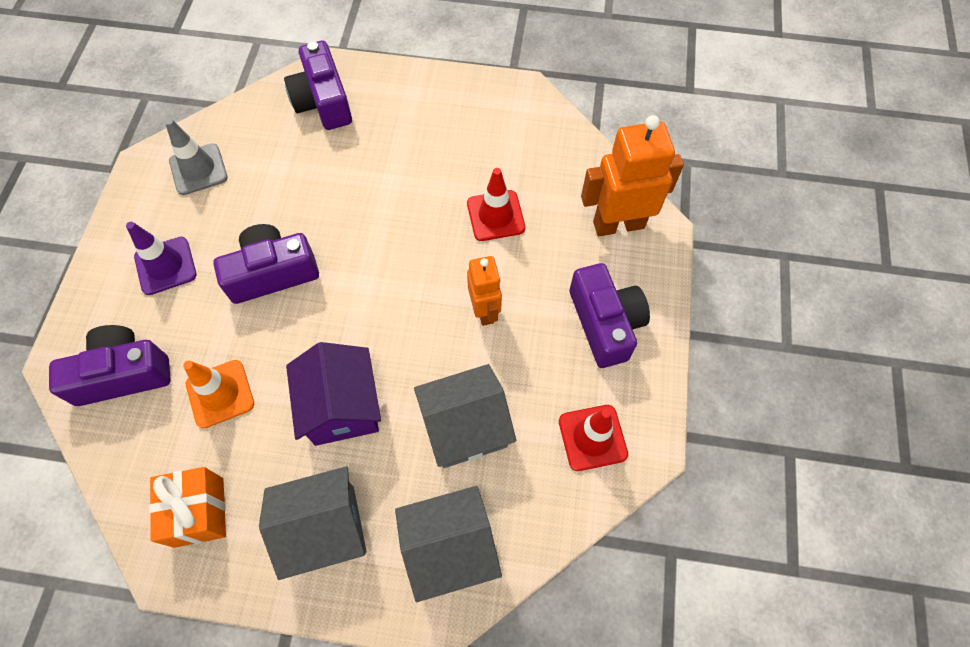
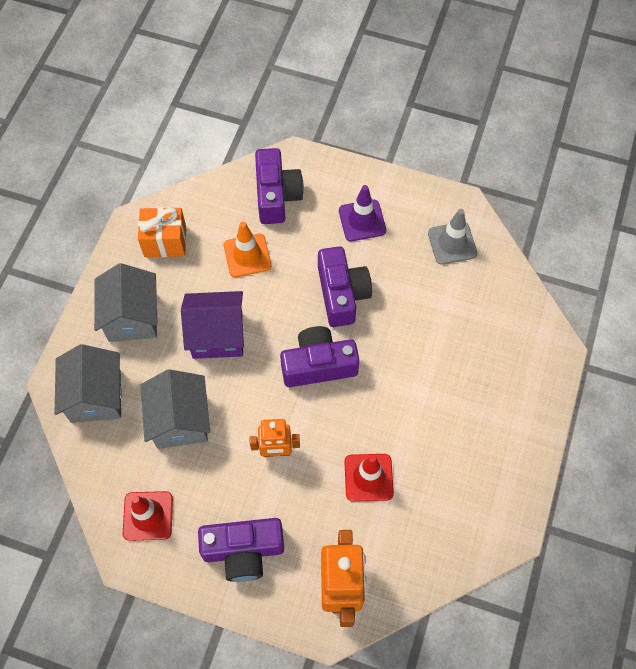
camera: 100 degrees right, 0 degrees up
(323, 101) = (517, 344): purple camera -> purple camera (318, 365)

